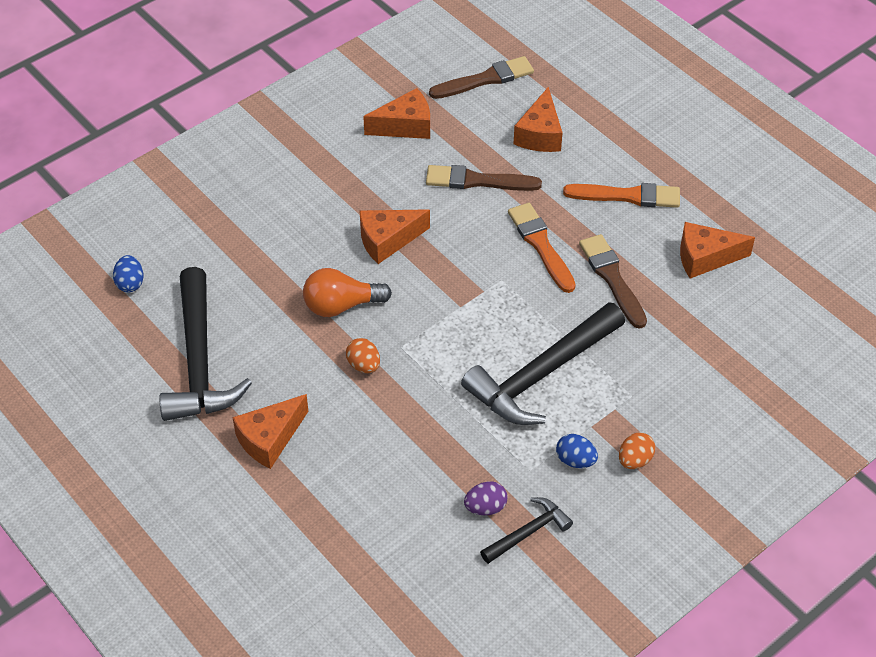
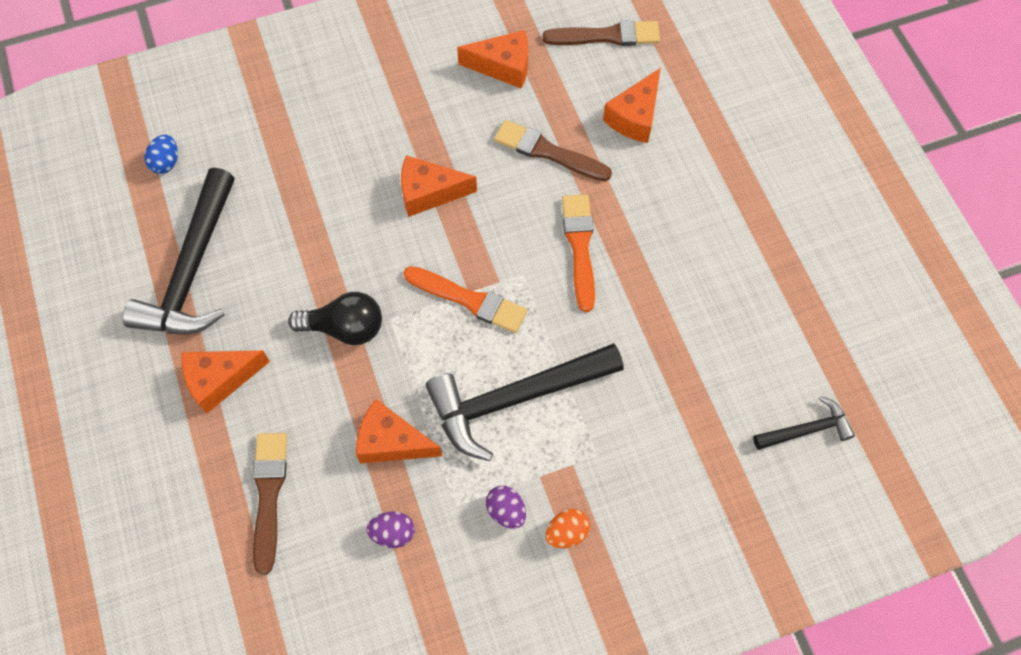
camera: 20 degrees right, 15 degrees up
(341, 306) = (352, 252): orange light bulb -> none
(364, 365) = (345, 328): orange egg -> black light bulb
(528, 532) = (423, 577): black hammer -> black hammer (807, 429)
(575, 460) = (506, 511): blue egg -> purple egg
(612, 278) = (636, 310): brown brush -> brown brush (269, 495)
(627, 196) = (694, 217): orange brush -> orange brush (469, 300)
(705, 258) = (744, 317): orange cheese -> orange cheese (391, 442)

